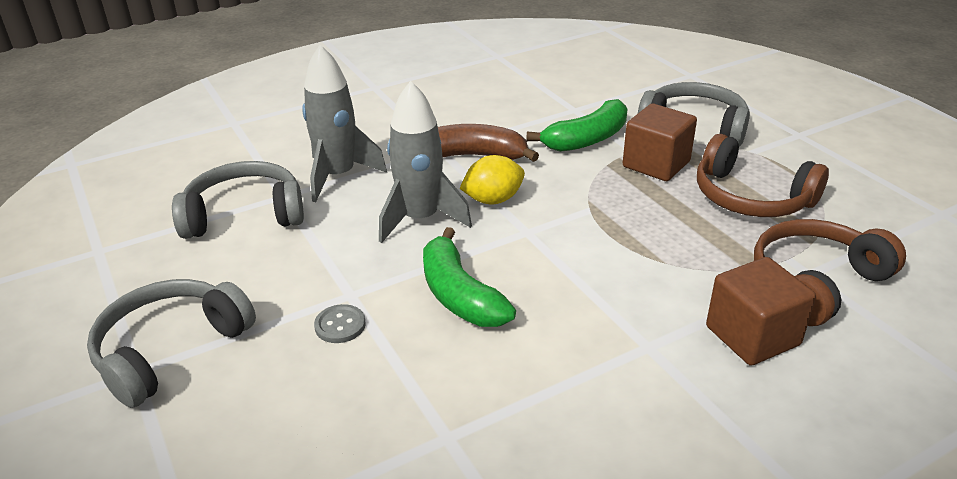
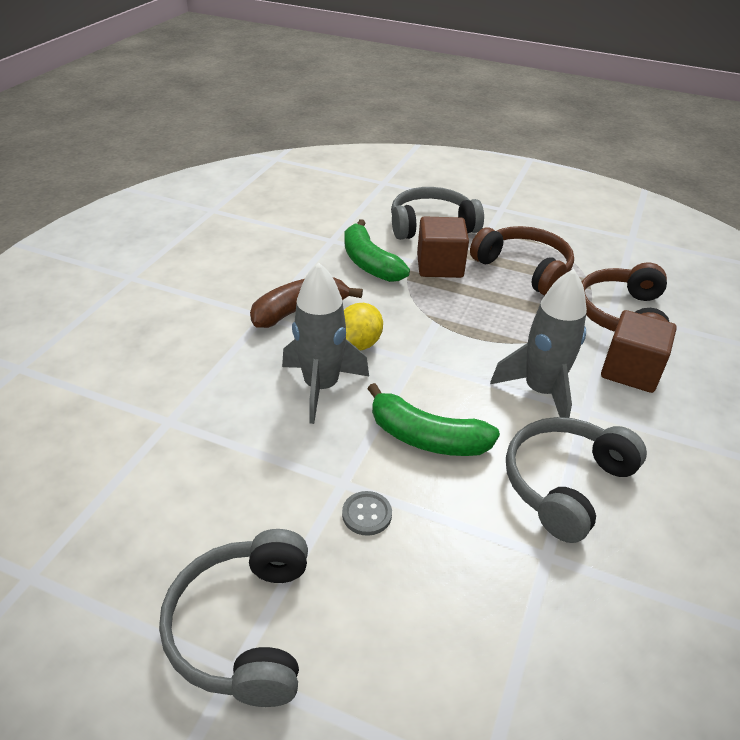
camera: 40 degrees left, 5 degrees up
(244, 214) = (152, 457): grey headphones -> grey headphones (565, 484)
(338, 176) = (200, 379): grey rocket -> grey rocket (541, 392)
(586, 139) = (369, 263): green banana -> green banana turned 135 degrees clockwise
(750, 197) = (524, 269): brown headphones -> brown headphones turned 135 degrees counterclockwise

